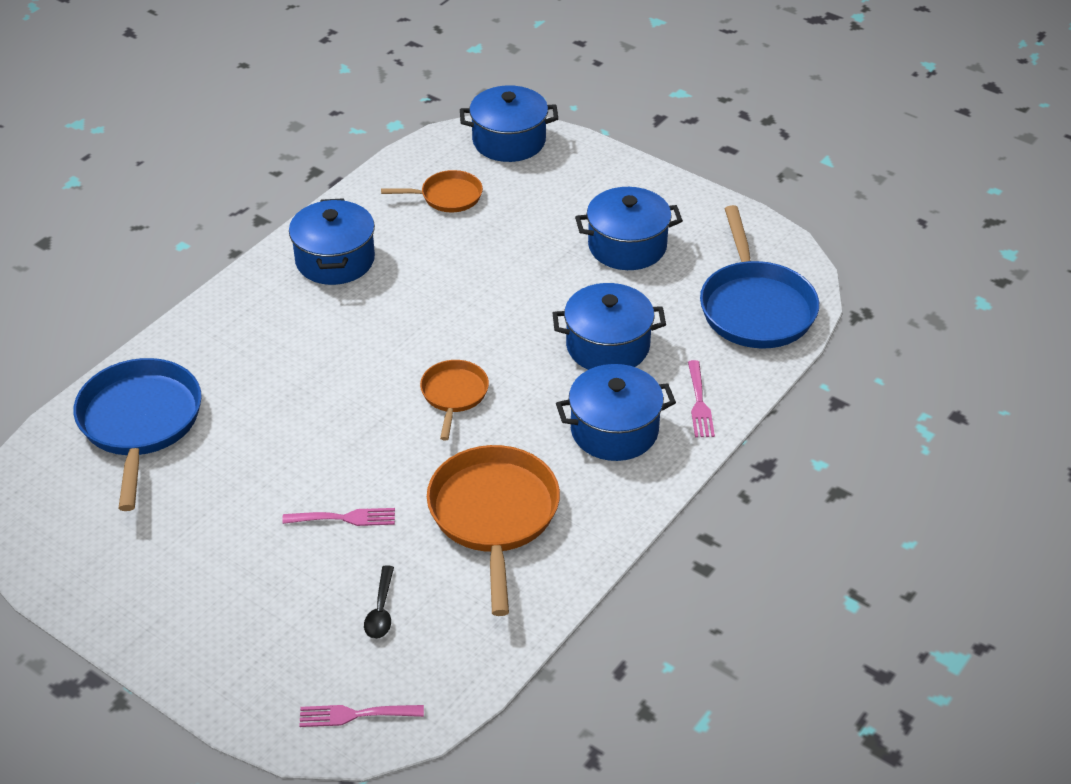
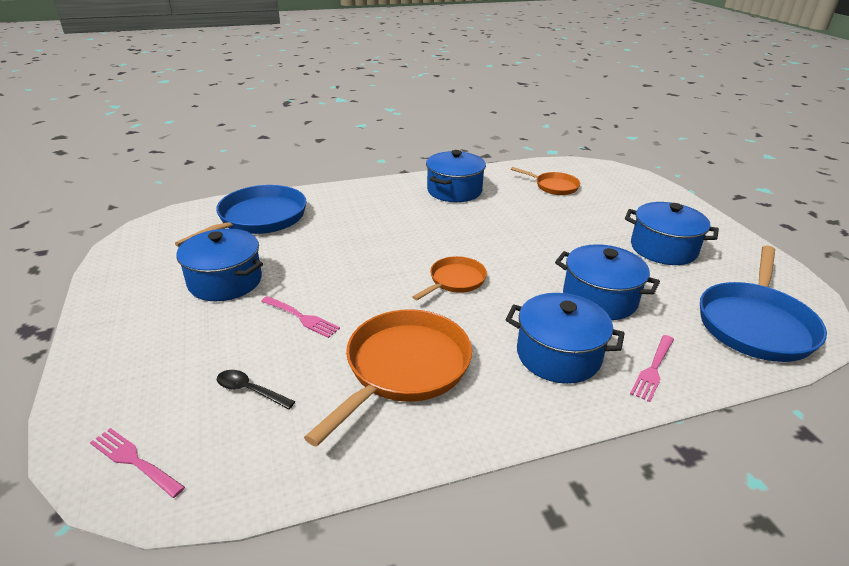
camera: 35 degrees right, 10 degrees down
(381, 610) = (250, 390): black spoon -> black spoon turned 75 degrees clockwise
(509, 141) = (618, 175): blue pot -> blue pot (225, 281)

